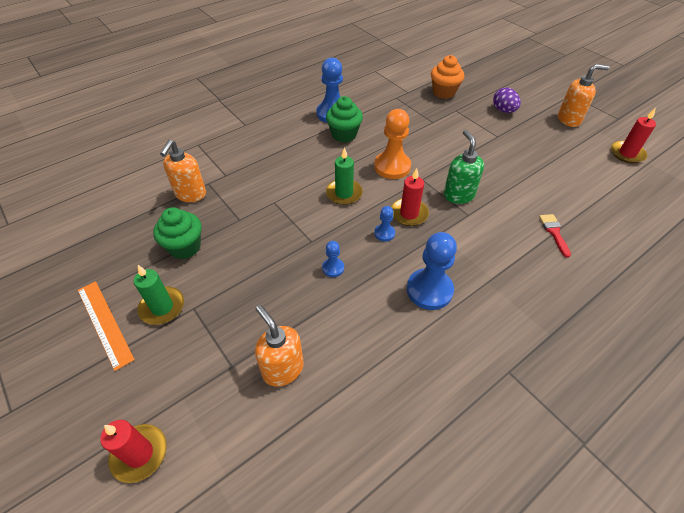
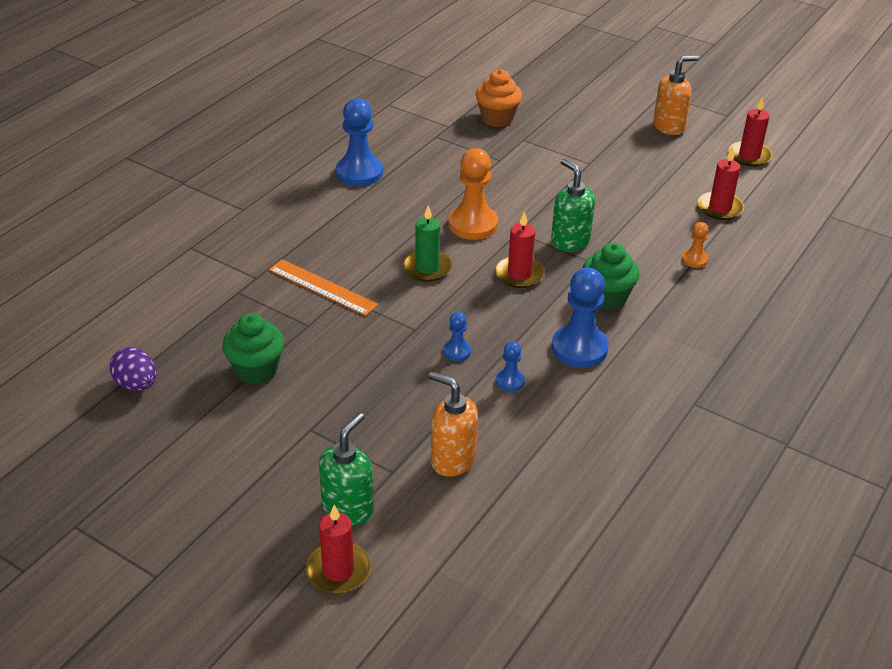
camera: 20 degrees left, 10 degrees down
(105, 323) = (208, 469): orange ruler -> orange ruler (322, 287)
(162, 307) = (270, 437): green candle -> none
(180, 392) = (348, 508): none -> green soap dispenser
(190, 194) = (222, 310): orange soap dispenser -> none
(344, 135) = (390, 197): green cupcake -> green cupcake (607, 297)
(384, 233) = (500, 302): blue pawn -> blue pawn (510, 381)
(503, 110) = (584, 129): purple egg -> purple egg (136, 384)
(554, 232) = (694, 260): red brush -> orange pawn
(589, 192) = (720, 208): none -> red candle

